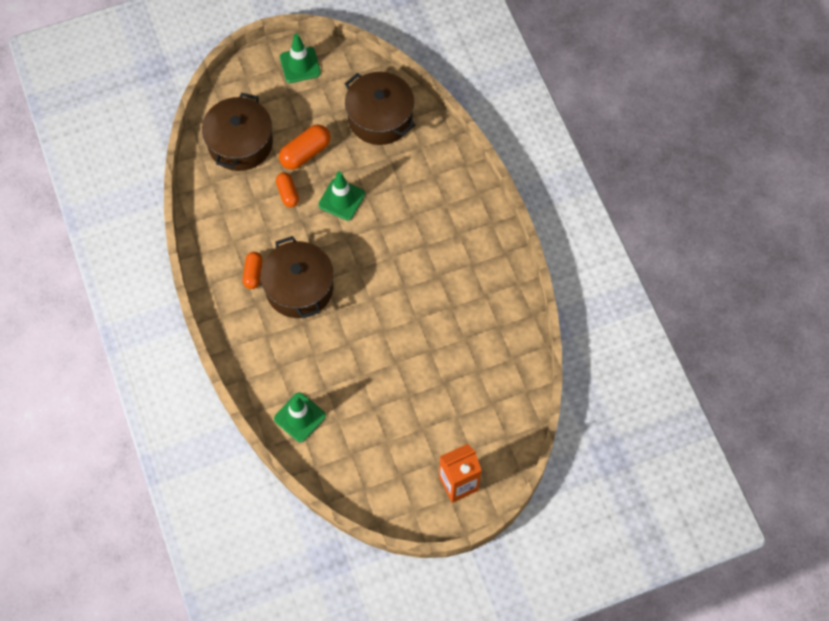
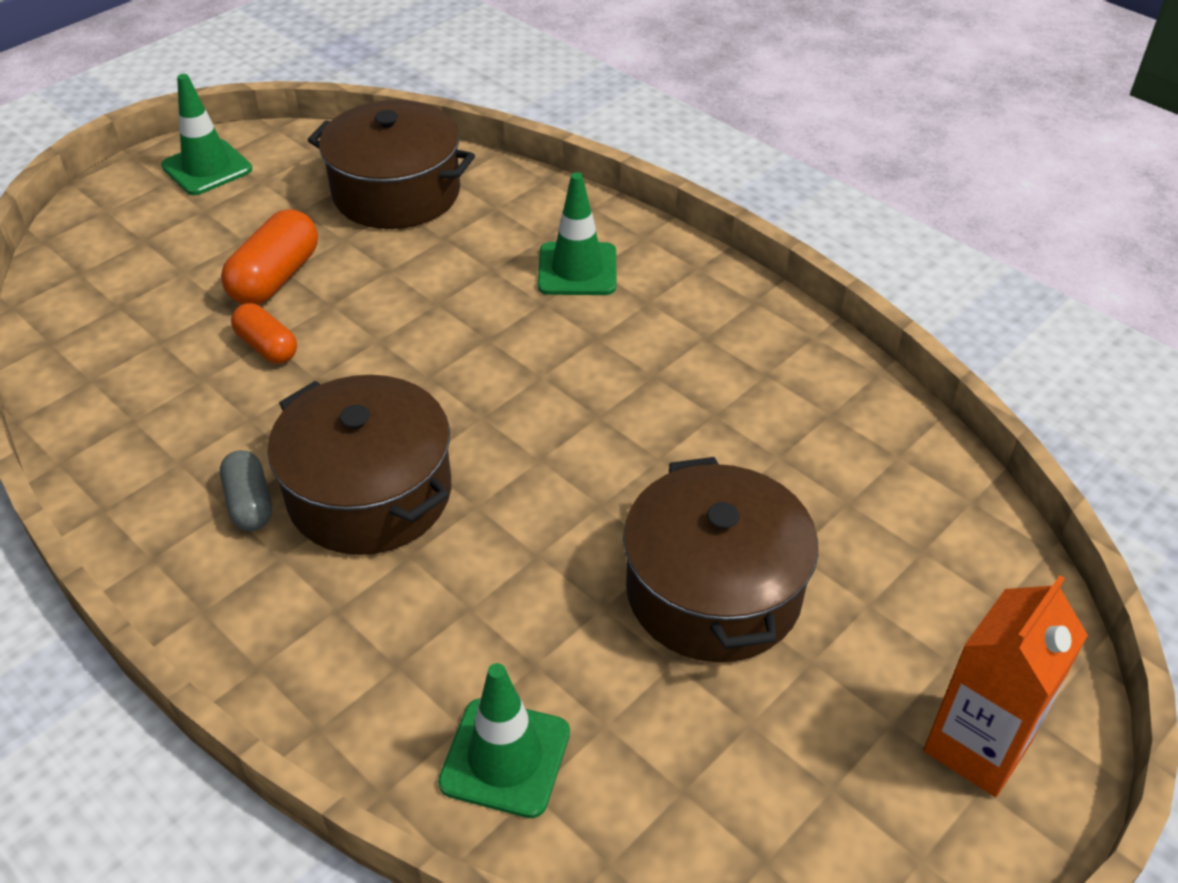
camera: 25 degrees left, 20 degrees down
(240, 143) = (130, 302): brown pot -> brown pot (713, 591)
(253, 274) = (250, 503): orange capsule -> grey capsule
(341, 199) = (386, 322): green traffic cone -> green traffic cone (577, 269)

